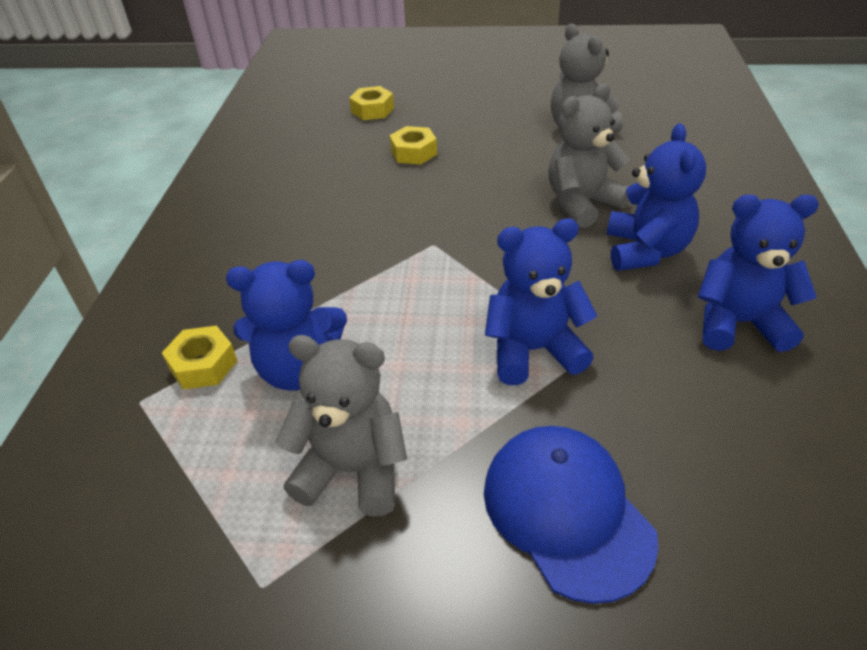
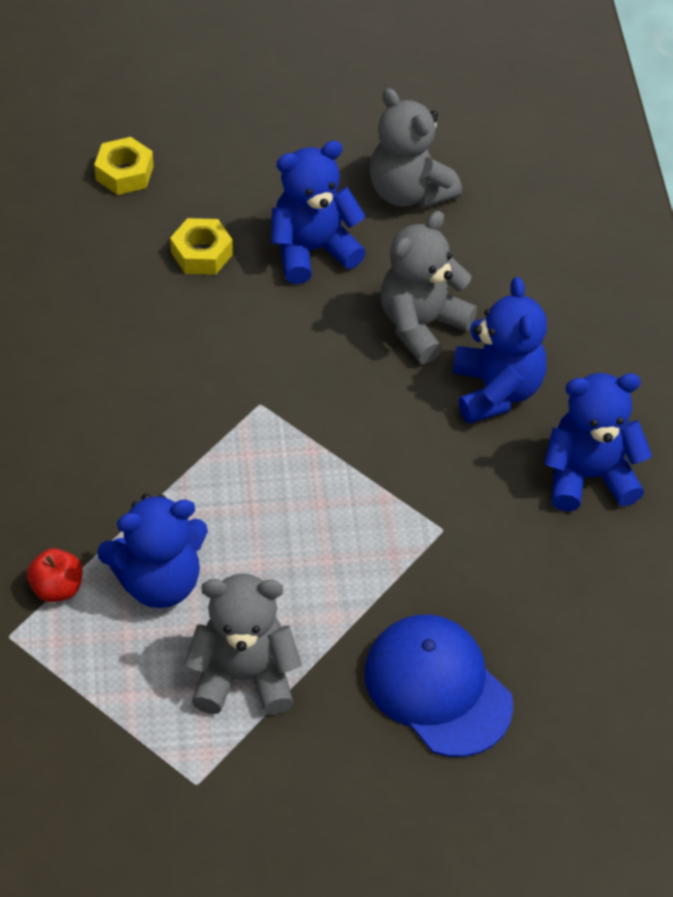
camera: 15 degrees left, 10 degrees up
(203, 365) = (57, 588): yellow nut -> red apple
(533, 350) = (390, 532): blue teddy bear -> blue teddy bear (312, 250)

